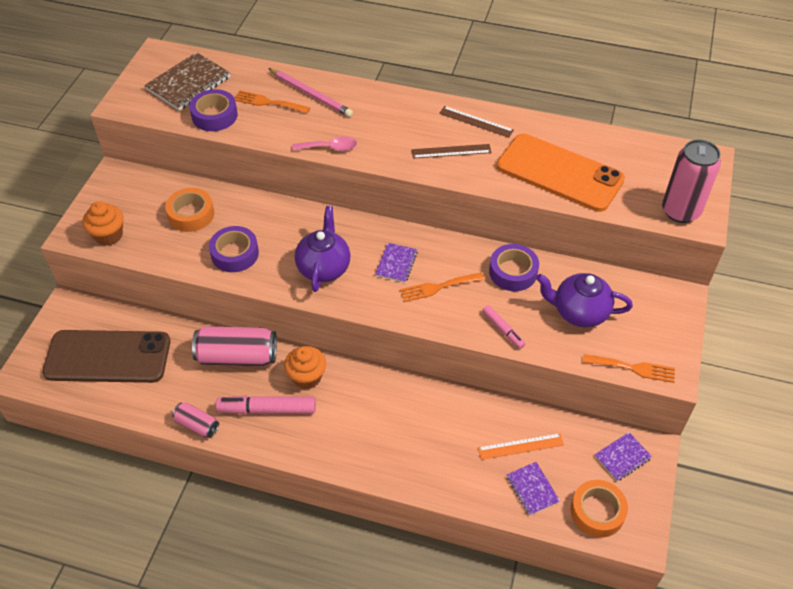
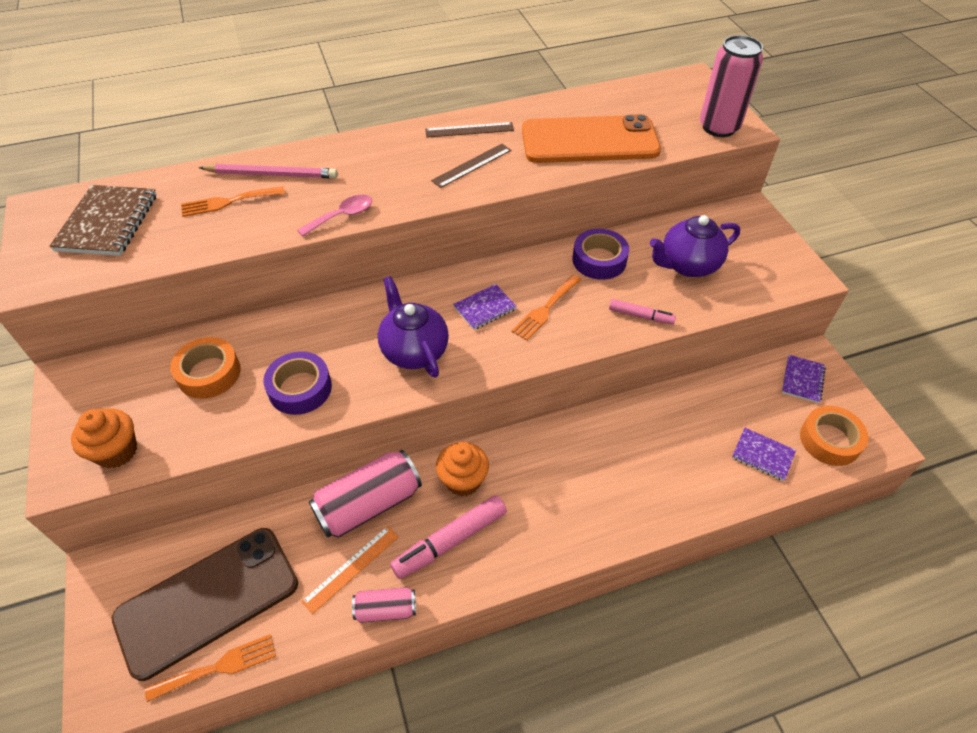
camera: 35 degrees left, 0 degrees up
(214, 116) = (172, 242): purple tape -> none
(396, 264) = (485, 308): purple notebook -> purple notebook turned 75 degrees clockwise
(520, 446) = (717, 422): orange ruler -> orange ruler (351, 568)
(633, 368) = (776, 288): orange fork -> orange fork (218, 667)

